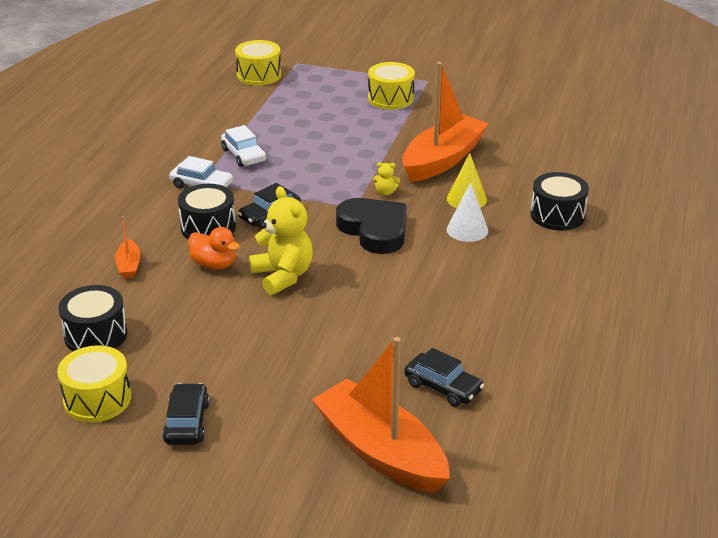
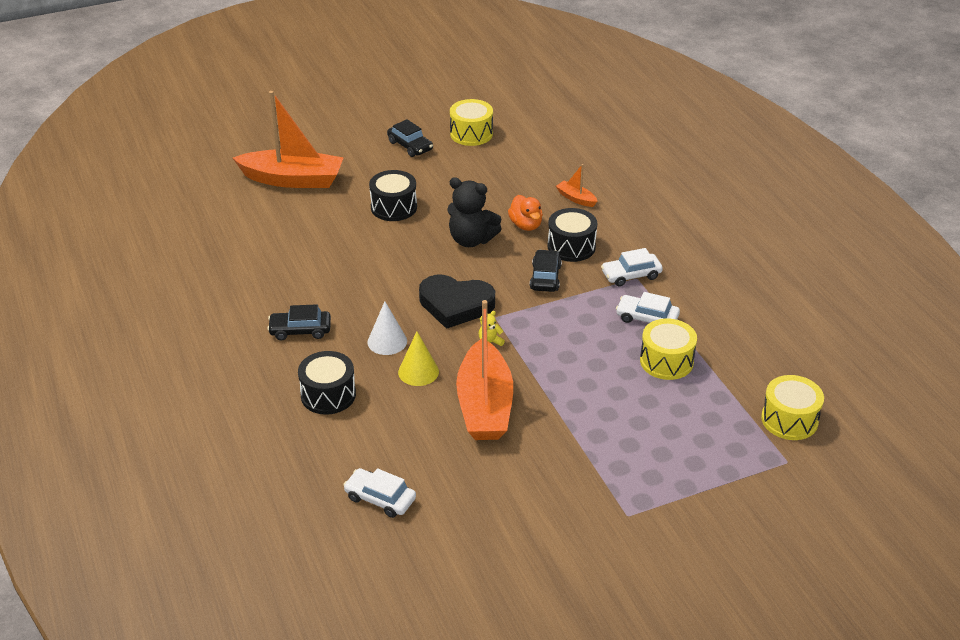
camera: 140 degrees right, 5 degrees up
(96, 335) = (525, 157): black drum -> black drum (394, 207)
(214, 264) = (526, 225): orange duck -> orange duck turned 105 degrees counterclockwise
(283, 276) = (471, 240): yellow teddy bear -> black teddy bear
(390, 98) = (626, 462): yellow drum -> yellow drum (666, 361)
(443, 387) = (291, 224): black car -> black car (300, 330)
(578, 145) = (380, 499): none -> white car

